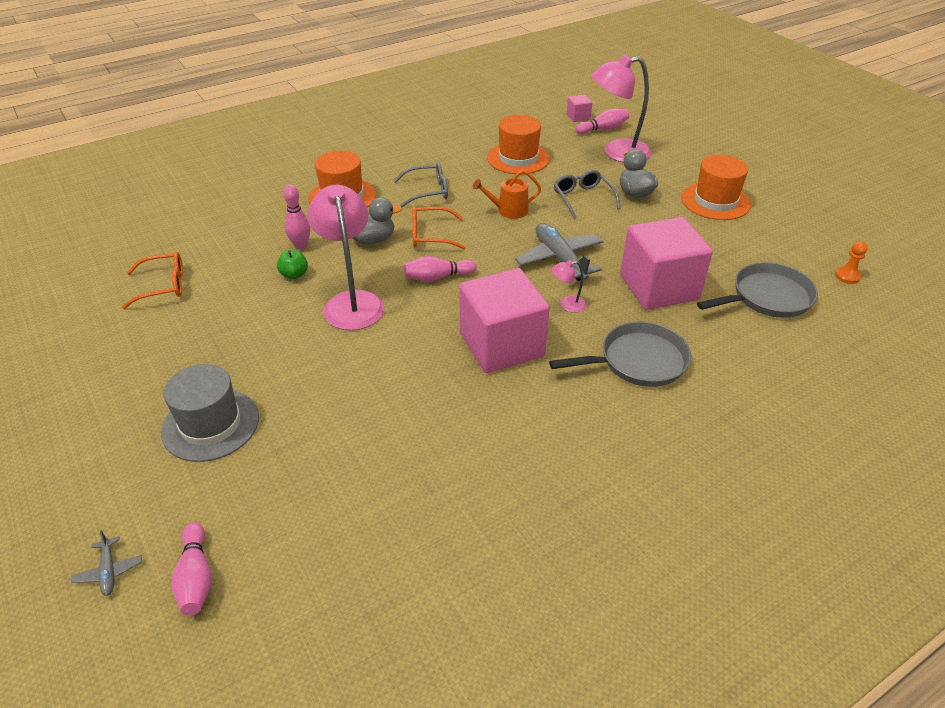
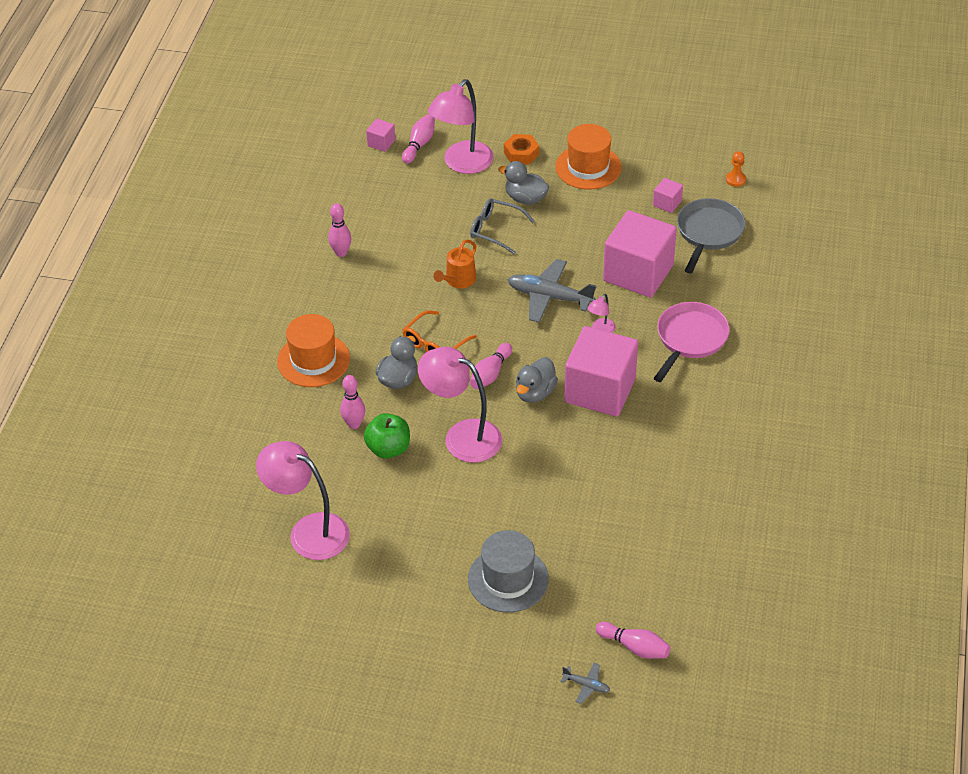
camera: 45 degrees left, 5 degrees up
(163, 286) = (308, 531): orange glasses -> pink lamp
(294, 274) = (388, 448): green apple -> green apple, size x1.56
(428, 191) = (372, 306): grey glasses -> none
(449, 311) = (535, 393): none -> grey duck
(457, 154) = (341, 253): none -> pink bowling pin
(518, 158) = (394, 223): orange hat -> none
(637, 361) = (690, 339): grey pan -> pink pan
(671, 168) = (521, 153): none -> orange nut
(754, 257) = (667, 203): none -> pink cube

